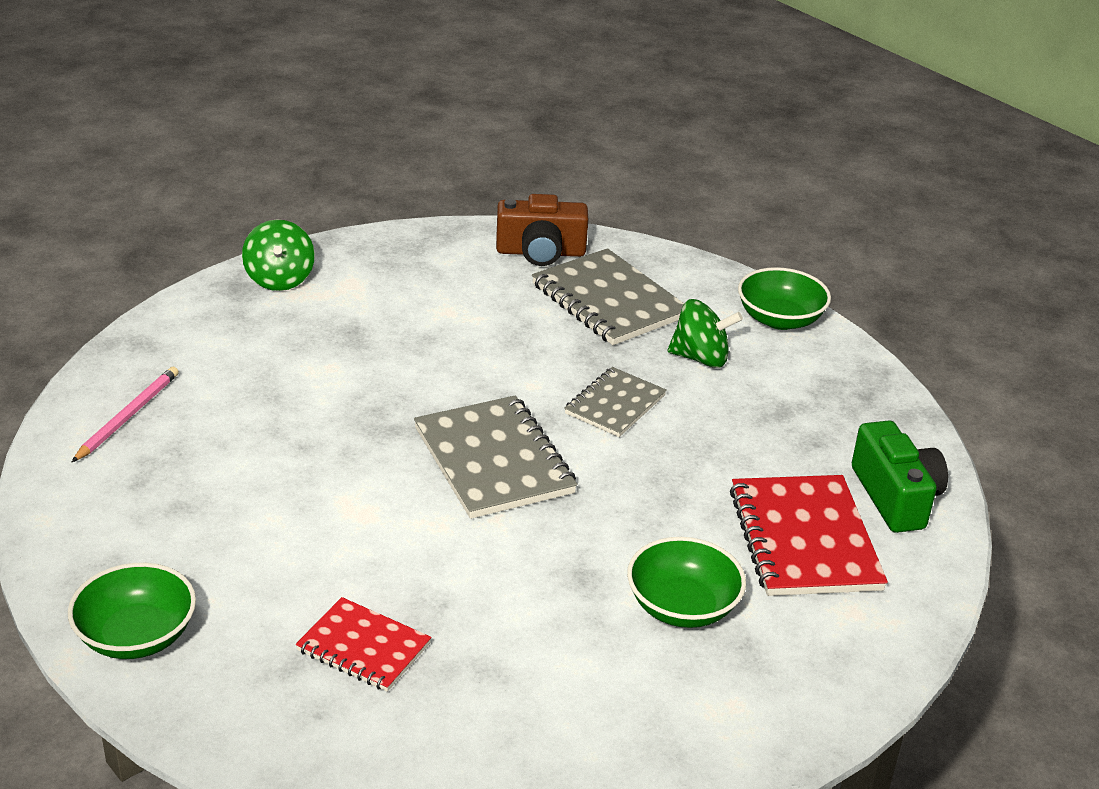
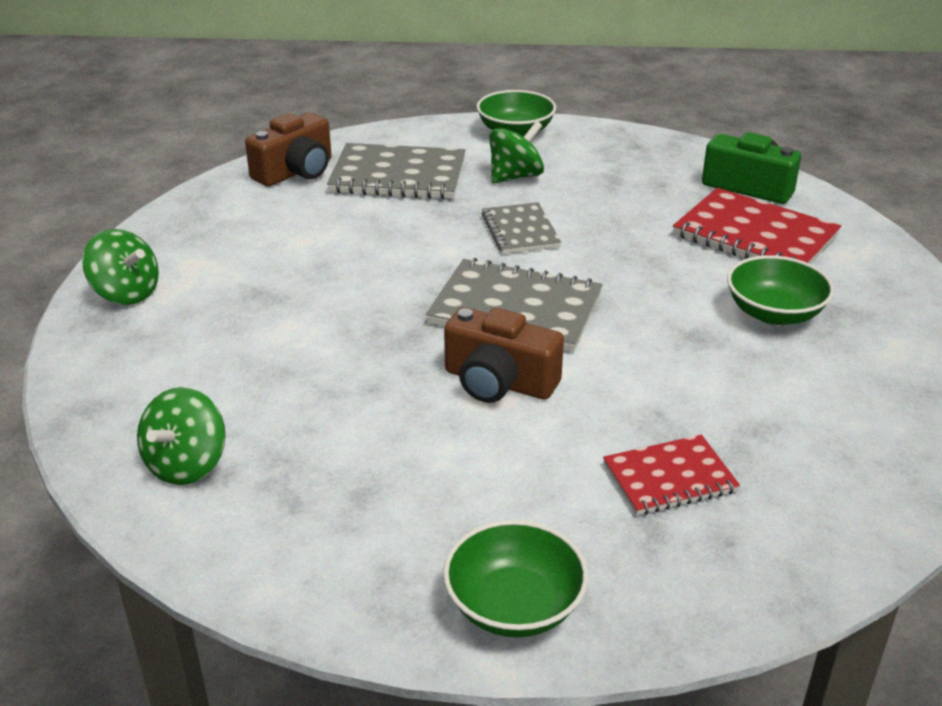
camera: 45 degrees left, 0 degrees up
(128, 416) = (187, 465): pink pencil -> green spinning top
(383, 501) = (499, 382): none -> brown camera

